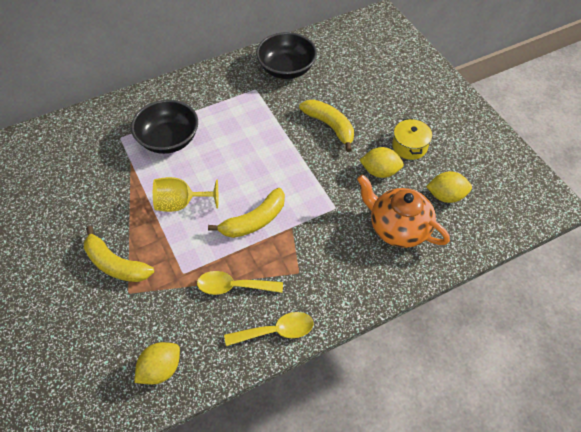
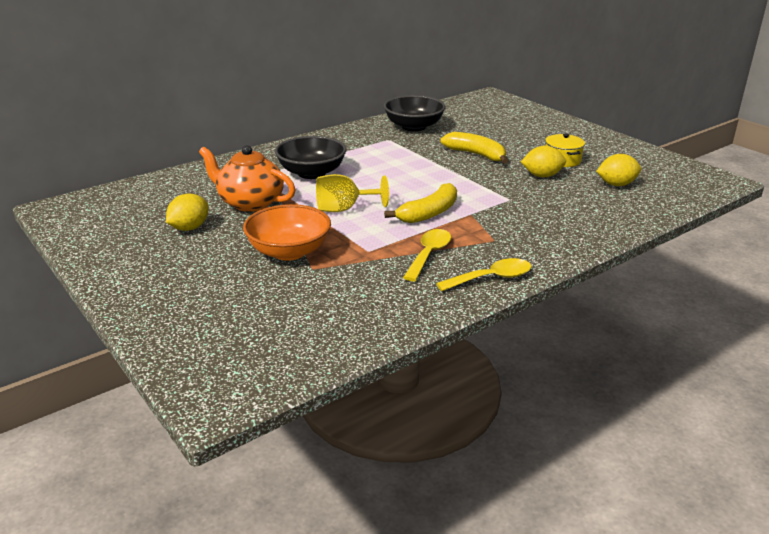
camera: 10 degrees left, 25 degrees down
(115, 264) = (289, 251): yellow banana -> orange bowl
(160, 369) = (375, 315): yellow lemon -> yellow lemon (189, 228)
(233, 286) = (429, 254): yellow spoon -> yellow spoon turned 120 degrees clockwise
(398, 228) = (580, 206): orange teapot -> orange teapot (250, 203)

